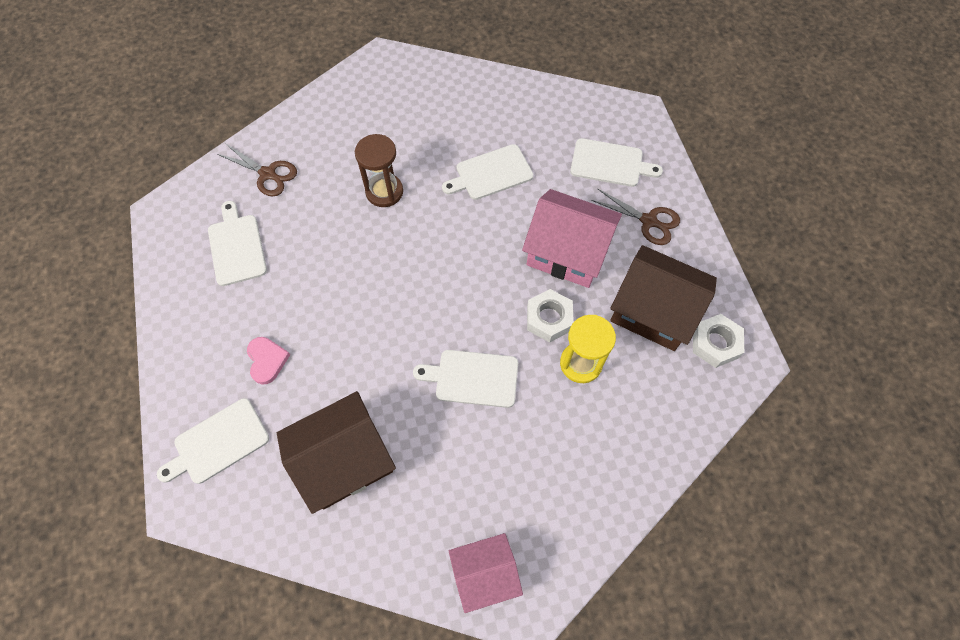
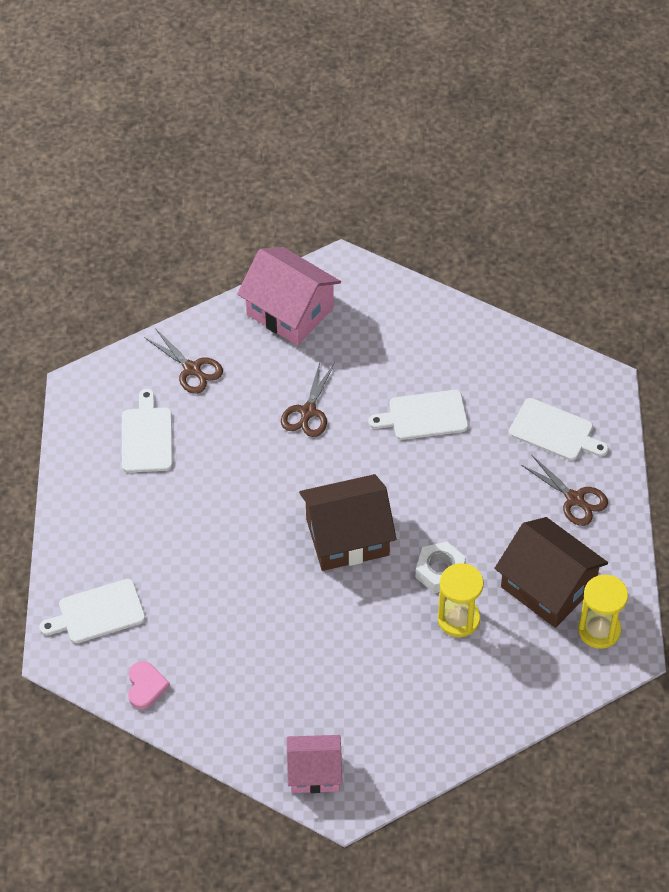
camera: 15 degrees right, 10 degrees down
(267, 360) = (156, 550): pink heart -> pink heart (146, 686)
(344, 460) = (210, 653): brown house -> brown house (347, 537)
(384, 192) = (308, 412): brown hourglass -> brown scissors
(472, 378) = (349, 609): white cutting board -> none
(567, 252) = (479, 512): pink house -> pink house (290, 311)
(715, 343) = (599, 630): white nut -> yellow hourglass

